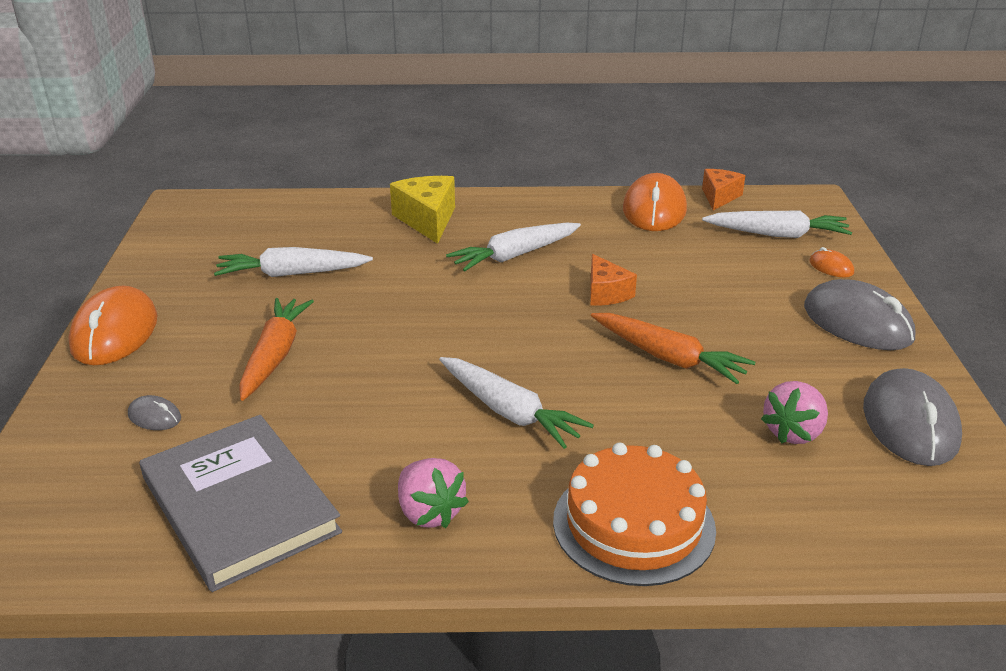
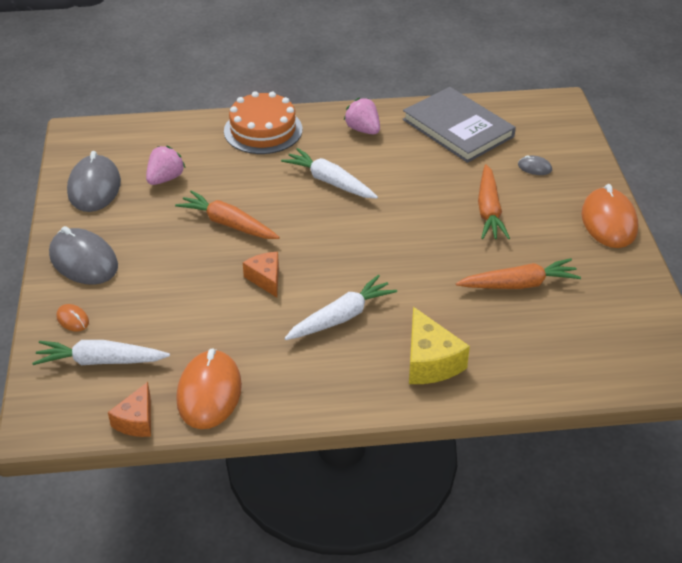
camera: 175 degrees right, 10 degrees up
(291, 274) = (519, 284): white carrot -> orange carrot

